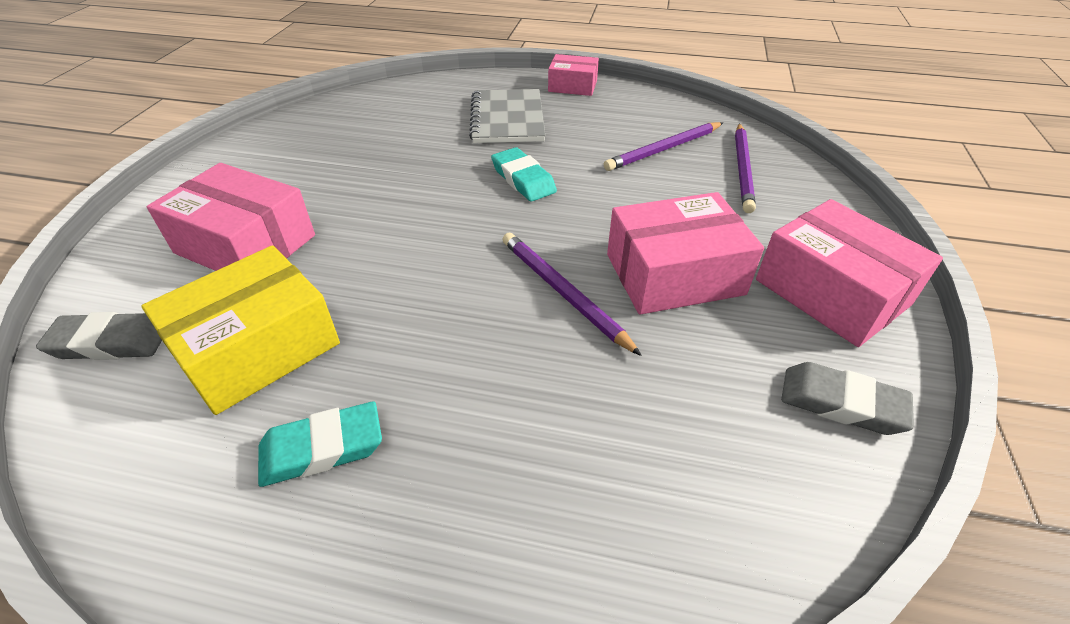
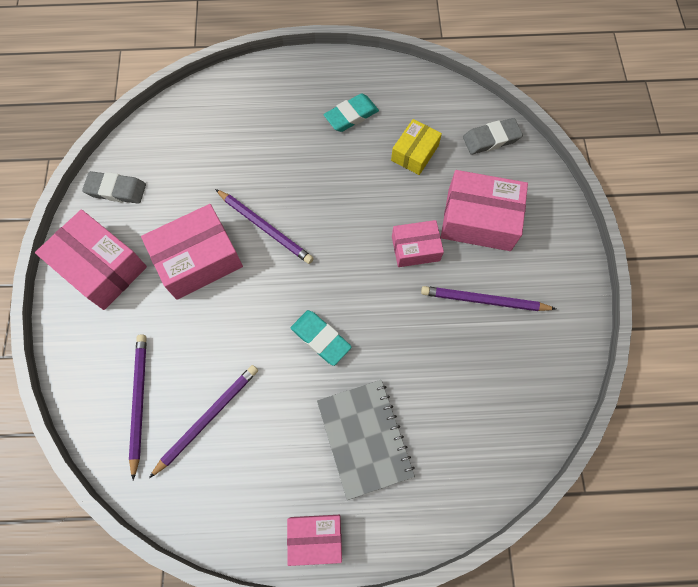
camera: 165 degrees right, 25 degrees up
(257, 348) = (414, 153): yellow box -> yellow box, size x0.60
(315, 176) = (484, 301): none -> purple pencil
(357, 231) = (415, 248): none -> pink box

